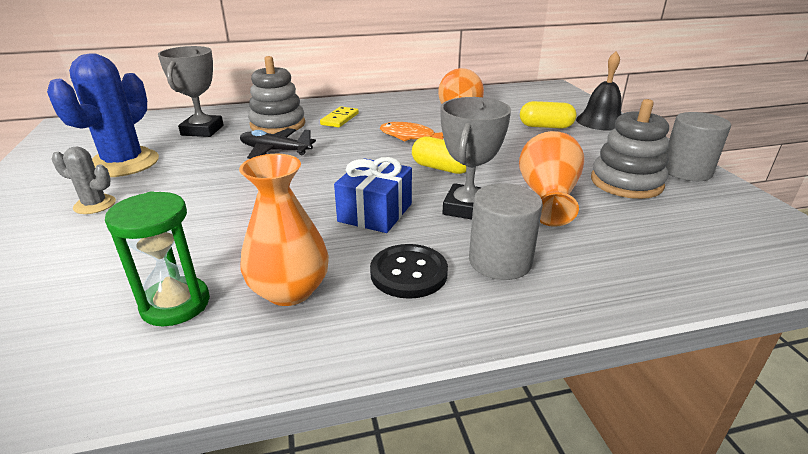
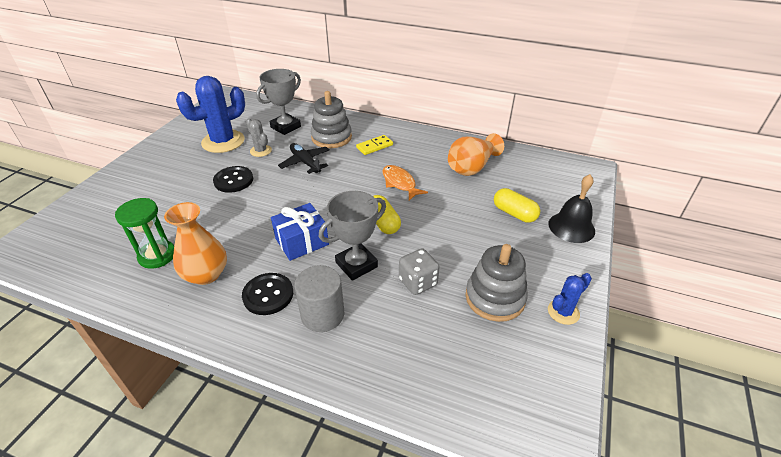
camera: 35 degrees right, 10 degrees up
(95, 205) = (184, 170): grey cactus -> grey cactus (261, 151)
(195, 192) = (233, 180): none -> black button
(547, 197) = (418, 282): orange vase -> grey dice
(686, 171) = (563, 312): grey cylinder -> blue cactus

